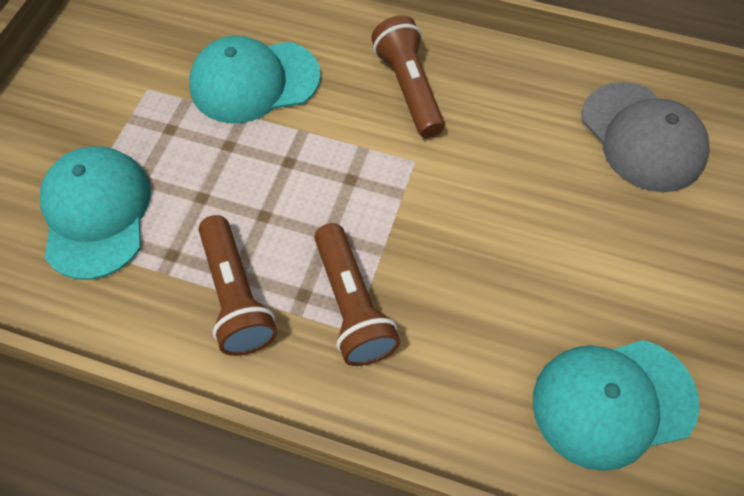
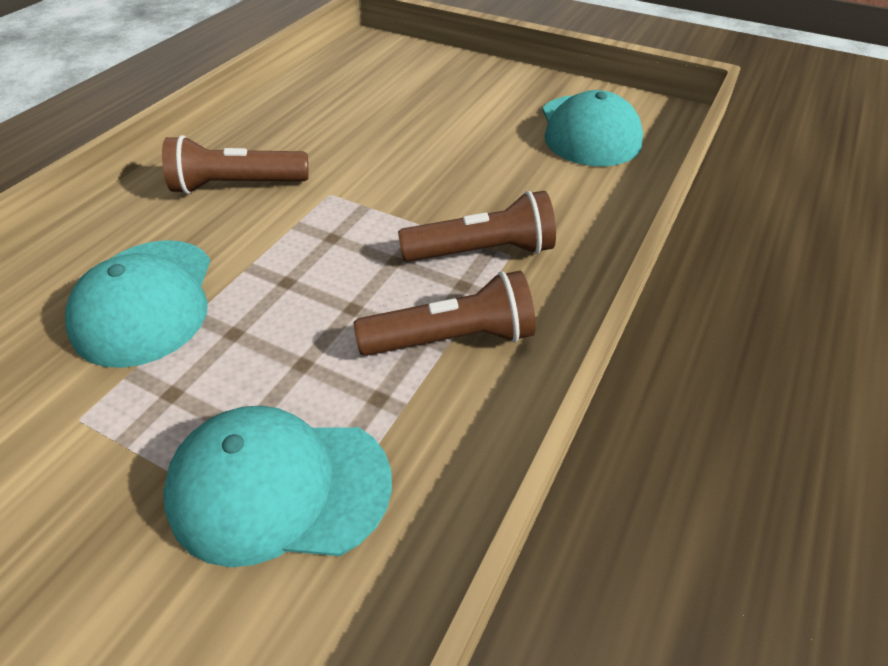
camera: 80 degrees left, 15 degrees down
(642, 137) = (363, 79): grey cap -> none

